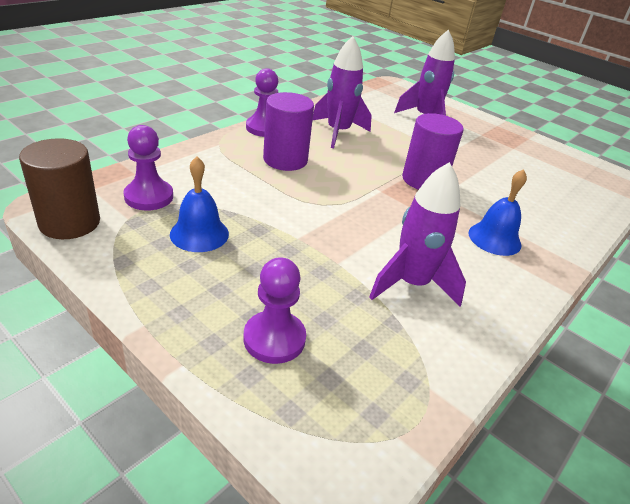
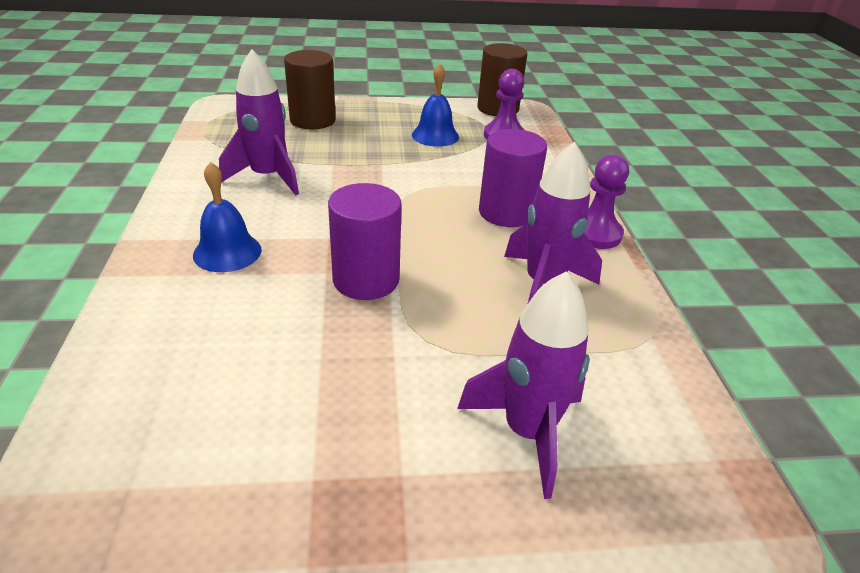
camera: 135 degrees right, 0 degrees up
(274, 339) = (312, 120): purple pawn -> brown cylinder

